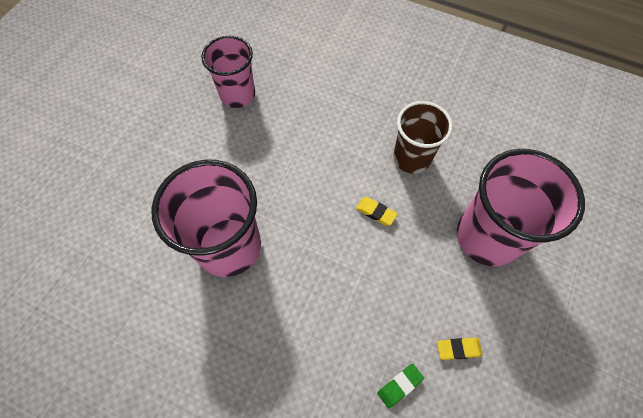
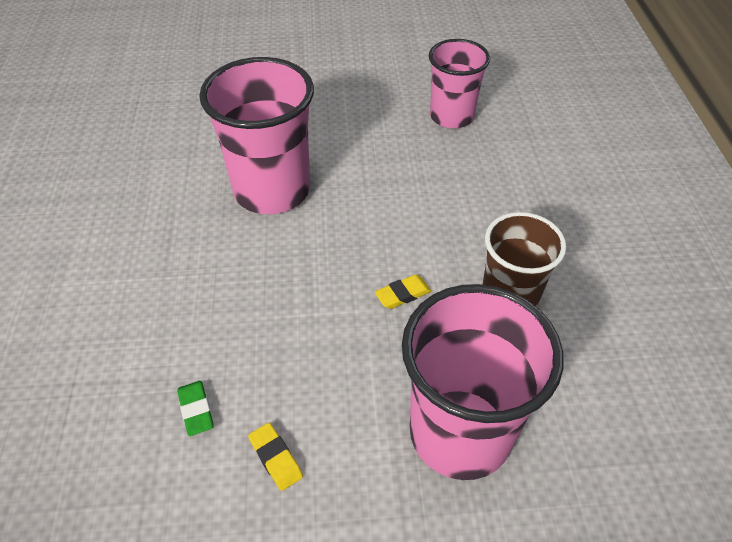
camera: 60 degrees right, 15 degrees down
(376, 212) = (403, 294): yellow eraser -> yellow eraser turned 60 degrees clockwise
(399, 385) = (196, 410): green eraser -> green eraser turned 45 degrees clockwise

